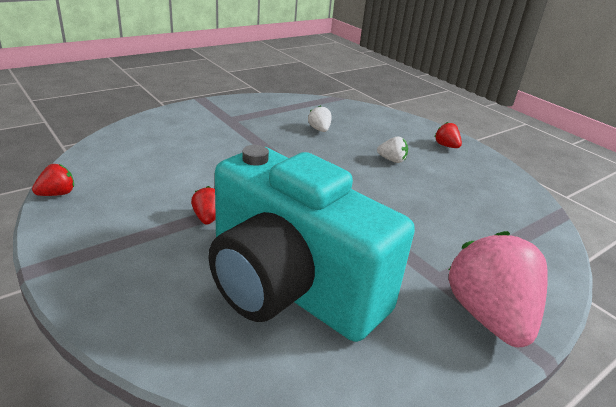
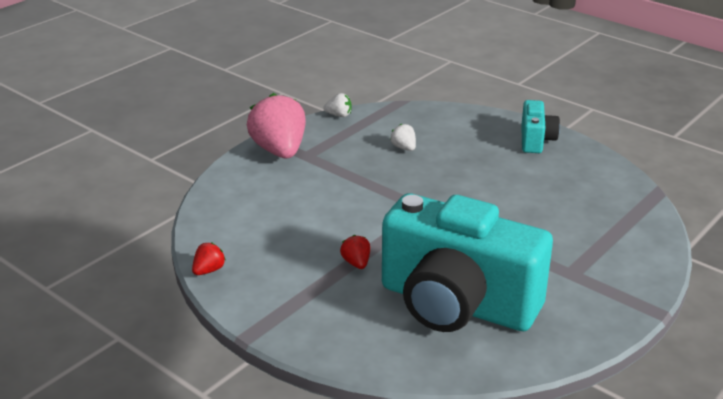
camera: 10 degrees left, 0 degrees up
(392, 160) = (489, 168): white strawberry -> white strawberry (339, 115)
(446, 146) = (536, 140): red strawberry -> turquoise camera
(488, 316) = (615, 293): pink strawberry -> pink strawberry (279, 151)

